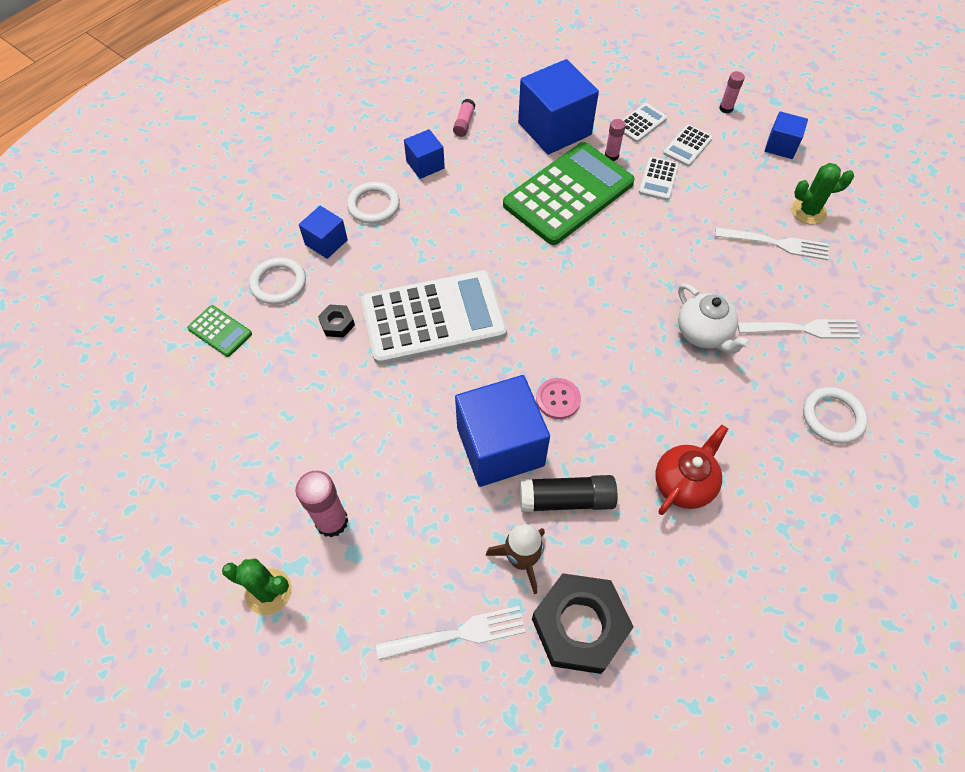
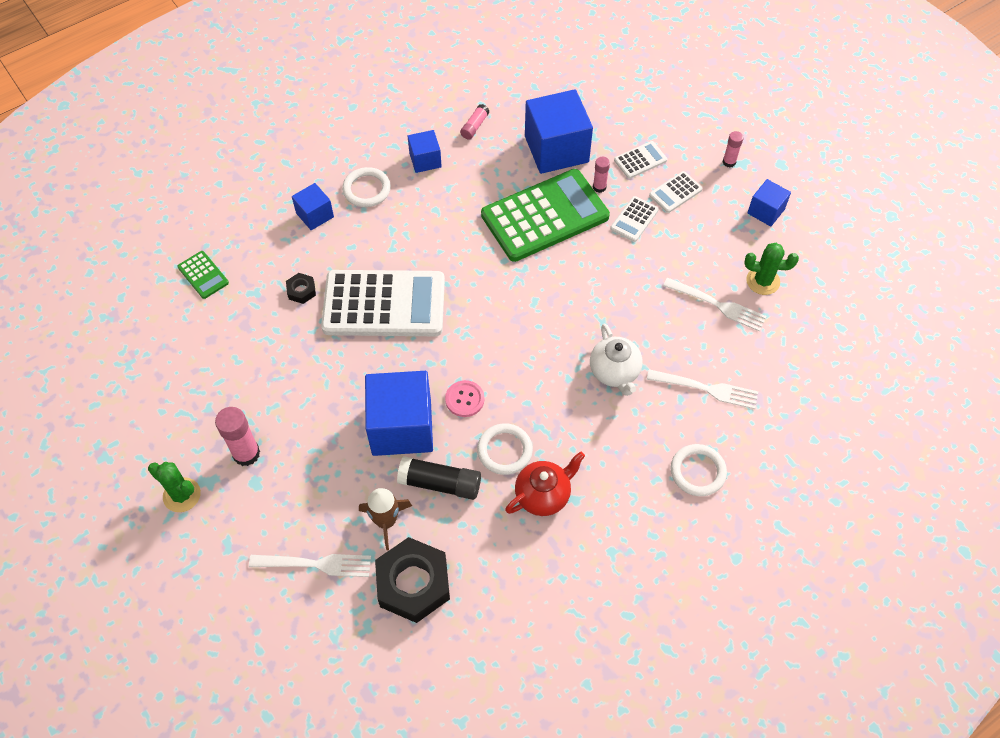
camera: 15 degrees right, 0 degrees up
(278, 283) = (263, 243): white ring -> white ring (504, 450)

